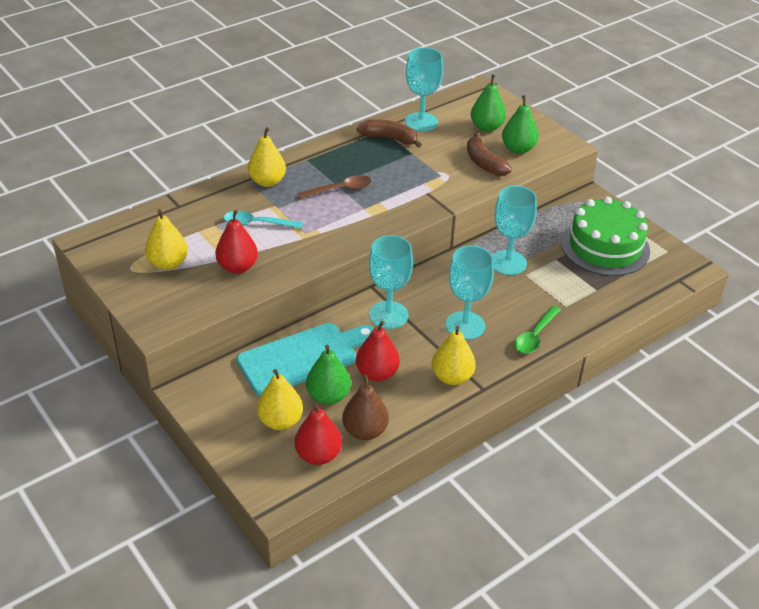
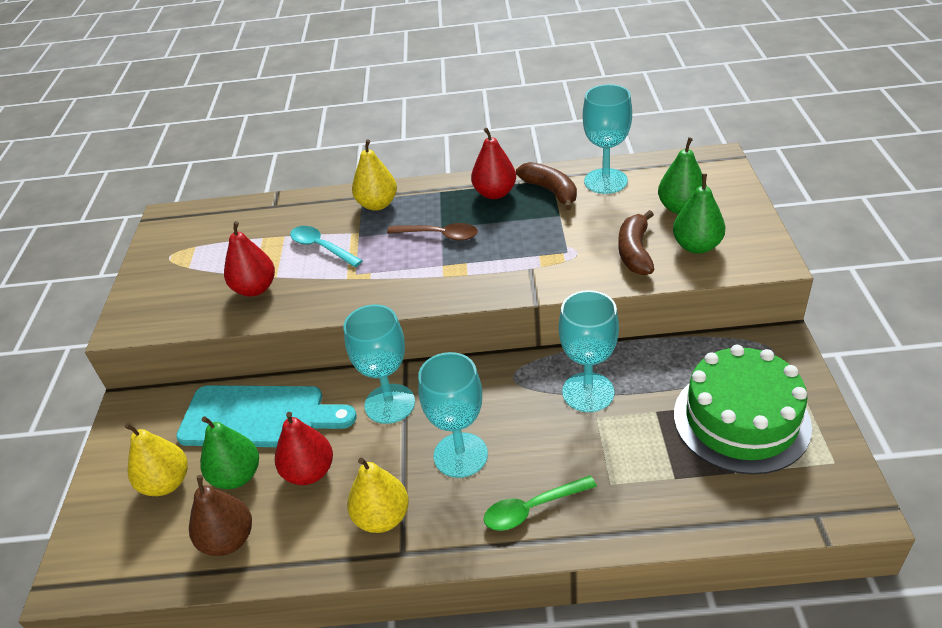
camera: 40 degrees right, 0 degrees up
(168, 263) = (203, 262): yellow pear -> none
(318, 455) = (158, 545): red pear -> red pear (495, 193)

